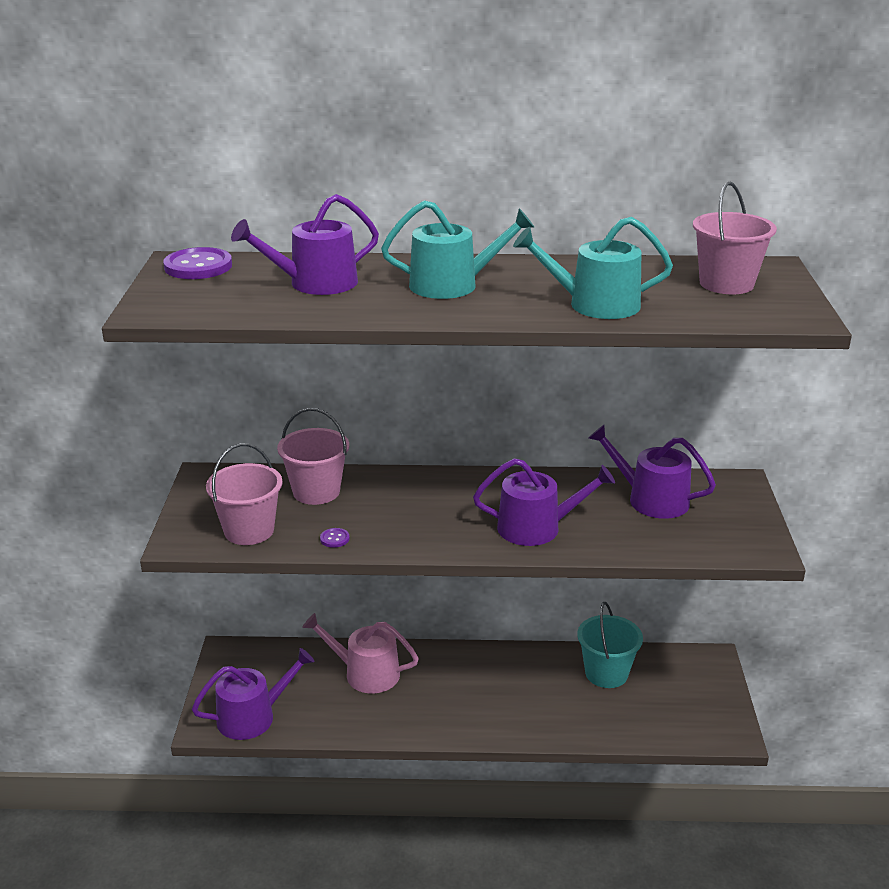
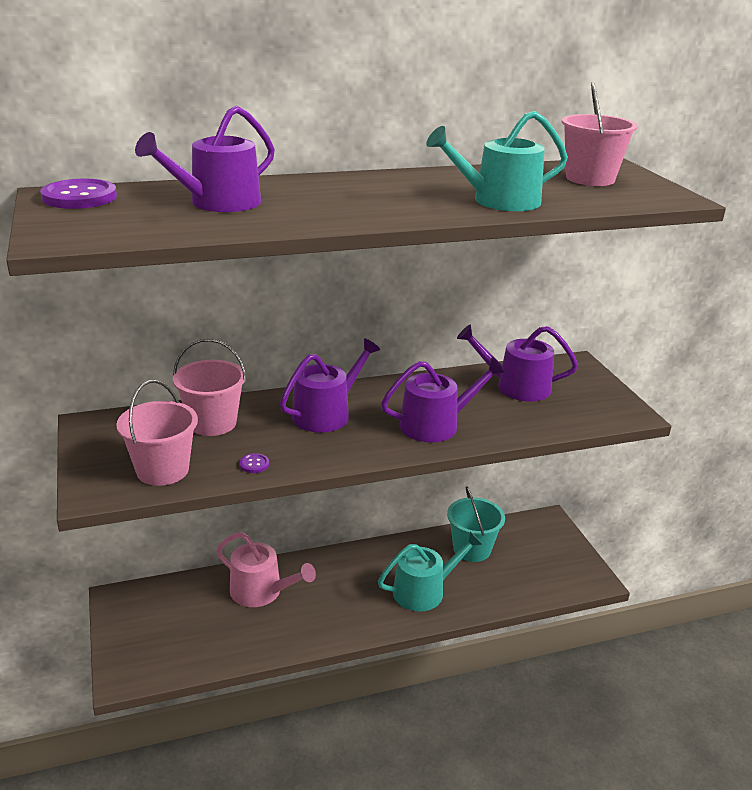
camera: 20 degrees left, 0 degrees up
(253, 716) = (168, 657): purple watering can -> purple watering can (327, 413)
(365, 673) = (261, 592): pink watering can -> pink watering can turned 150 degrees counterclockwise
(452, 285) = (355, 195): turquoise watering can -> turquoise watering can (424, 591)

